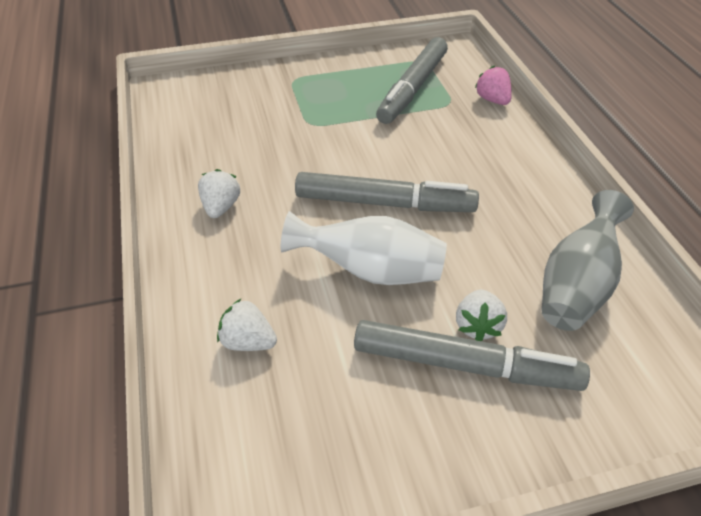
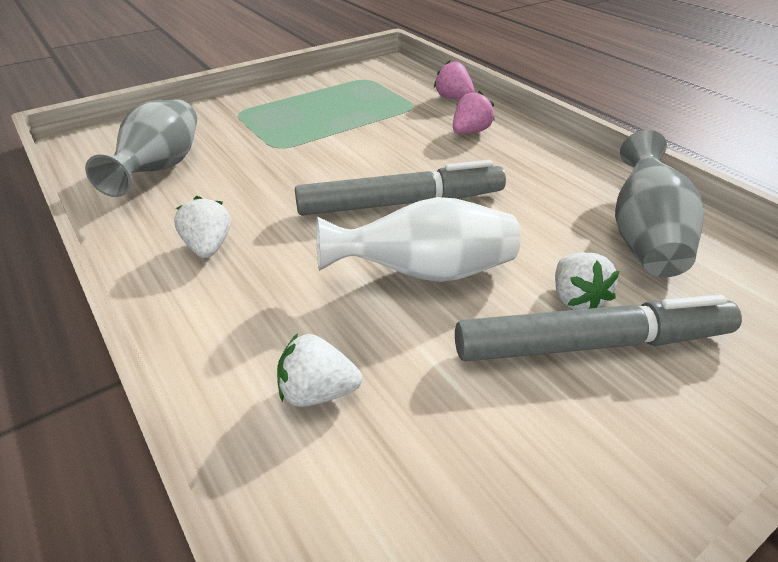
camera: 20 degrees left, 5 degrees down
(212, 126) = (161, 169): none -> grey vase
(412, 88) = (369, 101): grey marker -> none
(486, 142) = (470, 132): none -> pink strawberry

